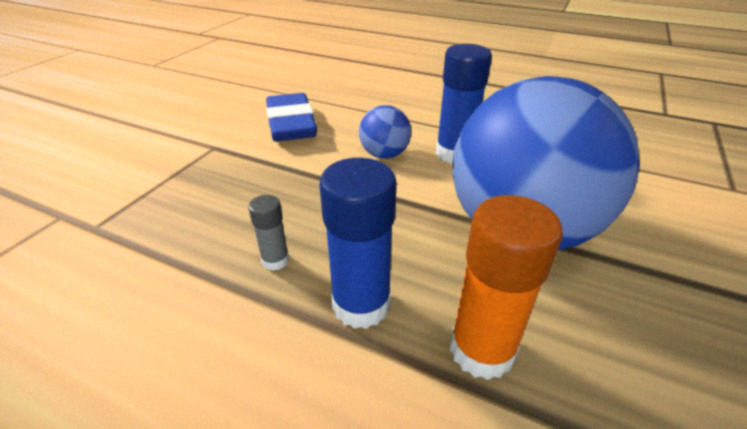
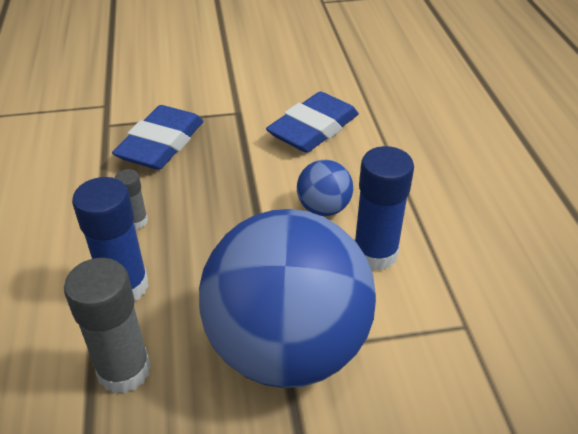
camera: 55 degrees right, 5 degrees up
(187, 202) = (161, 144): none -> blue eraser
(481, 350) = (124, 370): orange glue stick -> grey glue stick

